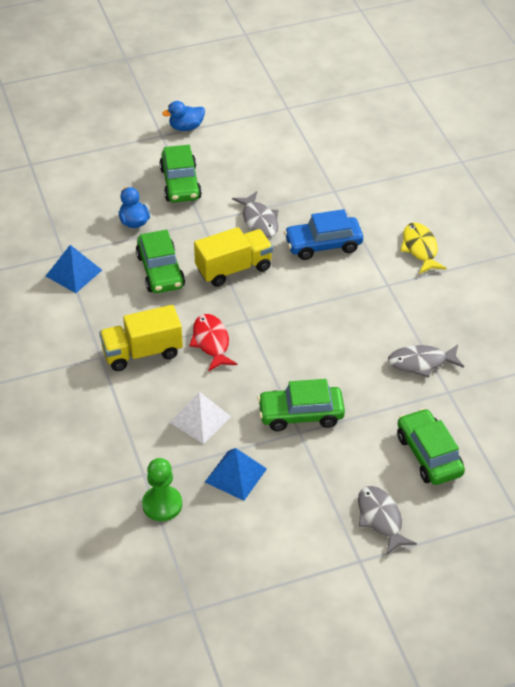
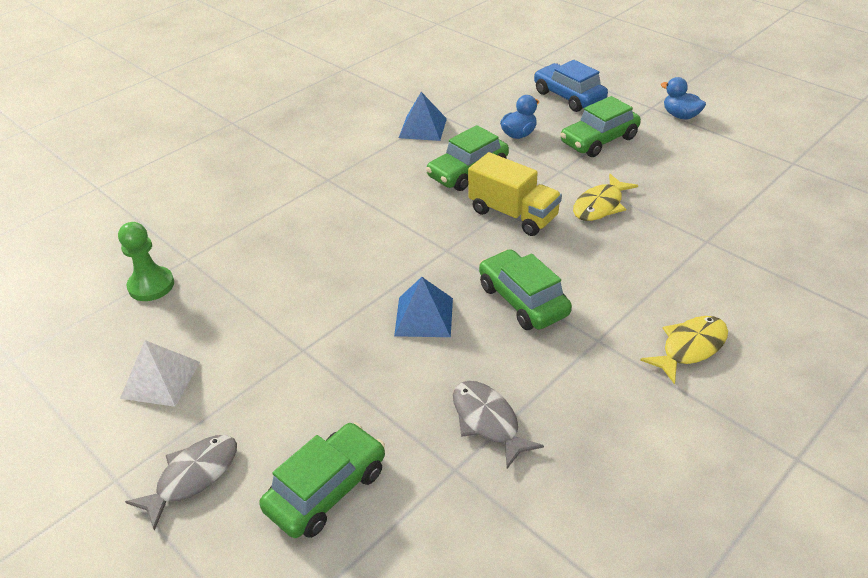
camera: 65 degrees right, 5 degrees down
(142, 352) = (350, 200): yellow truck -> none
(200, 419) = (281, 269): white pyramid -> white pyramid (160, 379)
(211, 342) = (395, 237): red fish -> none
(235, 475) = (213, 322): blue pyramid -> blue pyramid (424, 316)
(259, 221) = (600, 205): grey fish -> yellow fish
(301, 414) = (330, 341): green car -> green car (523, 300)
(323, 245) = (612, 263): blue car -> blue car (568, 96)

